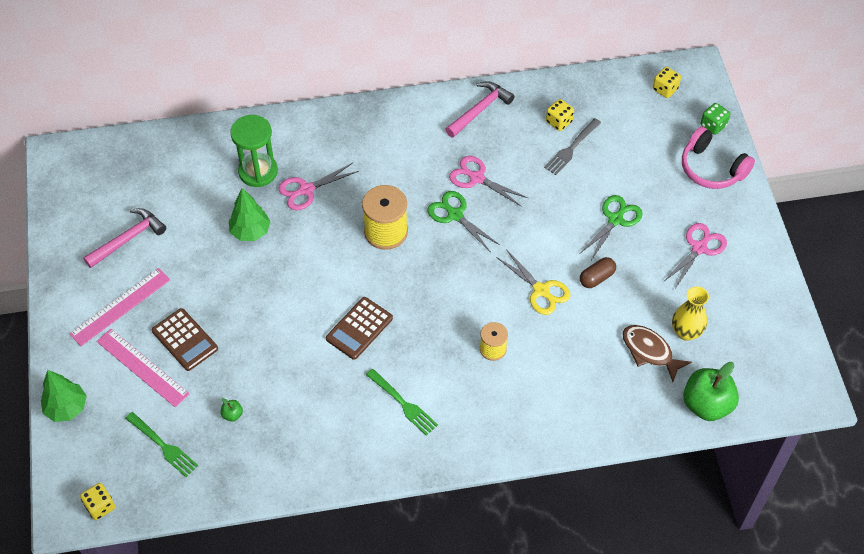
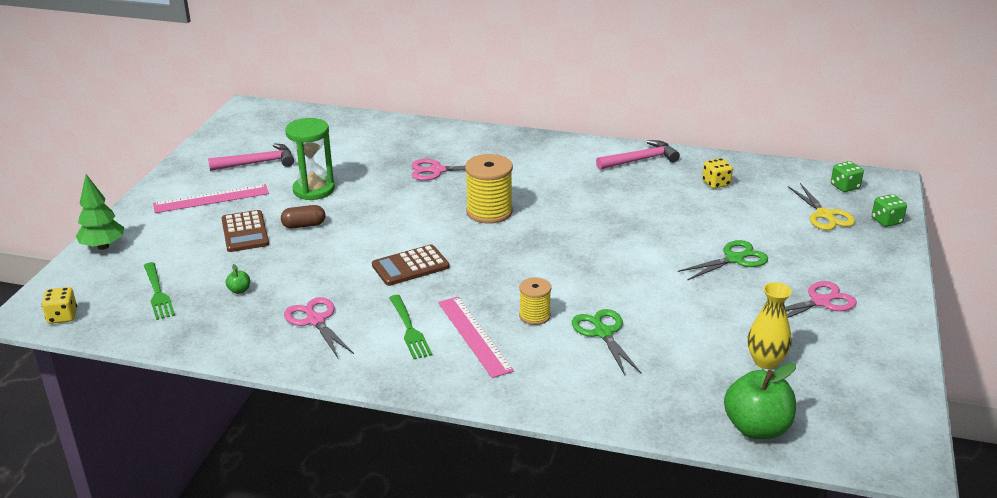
camera: 25 degrees right, 25 degrees down
(142, 367) = (192, 239): pink ruler -> pink ruler (474, 335)
(250, 231) = (365, 183): green tree -> none
(258, 171) = (404, 151): green hourglass -> green hourglass (314, 190)
(455, 215) = (566, 217): green scissors -> green scissors (603, 333)
(477, 178) = (606, 199): pink scissors -> pink scissors (315, 320)
(541, 290) = (618, 288): yellow scissors -> yellow scissors (824, 215)
(572, 148) = (718, 202): grey fork -> none
(597, 278) = (686, 294): brown capsule -> brown capsule (304, 225)
(649, 351) = (712, 365): brown fish -> none
(665, 89) = (845, 187): yellow dice -> green dice
(711, 168) = (868, 249): pink headphones -> none

